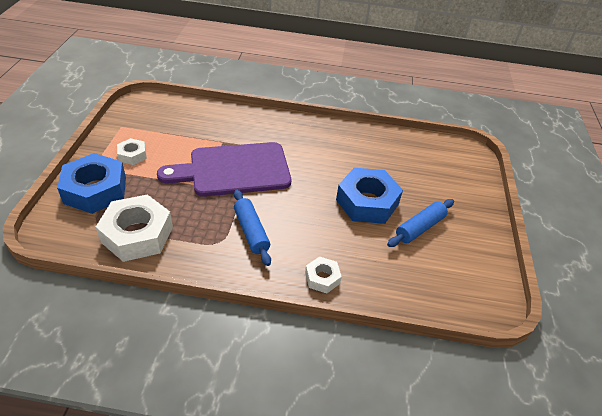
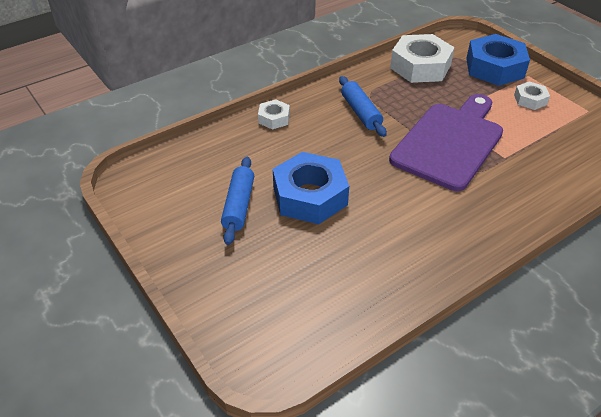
camera: 140 degrees right, 0 degrees up
(251, 231) = (361, 112): blue rolling pin -> blue rolling pin turned 45 degrees clockwise

